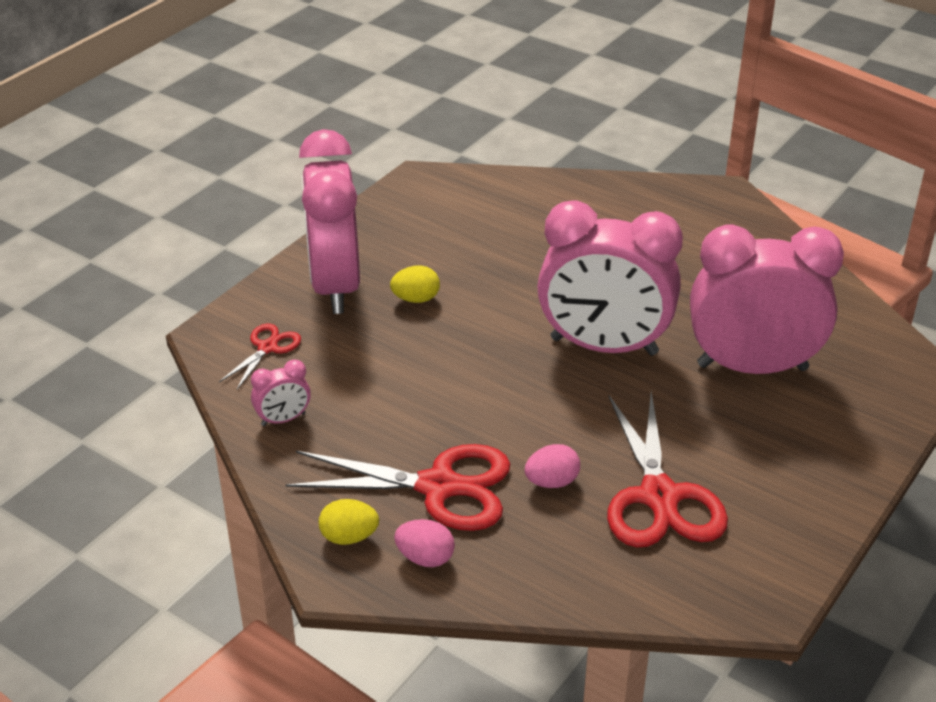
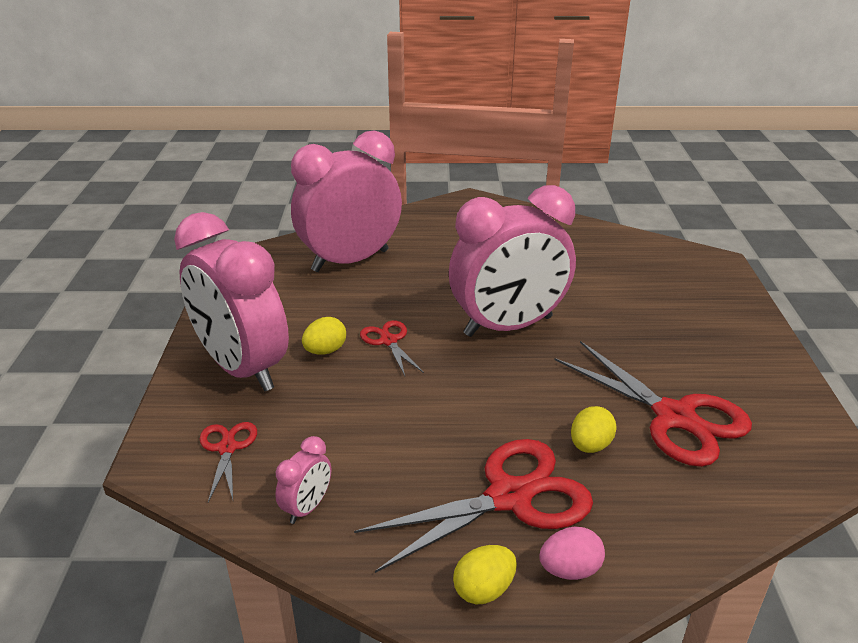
camera: 35 degrees left, 5 degrees down
(478, 313) = (388, 341): none -> red scissors
(552, 482) = (590, 445): pink egg -> yellow egg
(752, 367) = (619, 299): pink clock -> pink clock (350, 261)

